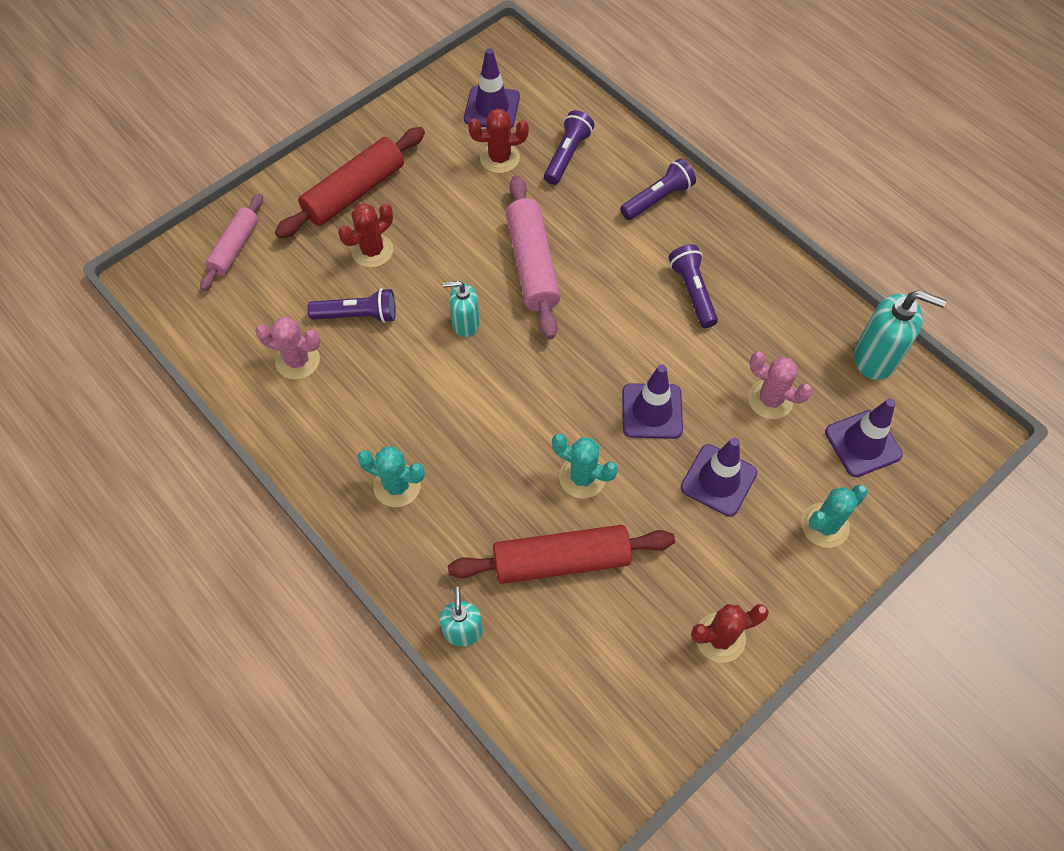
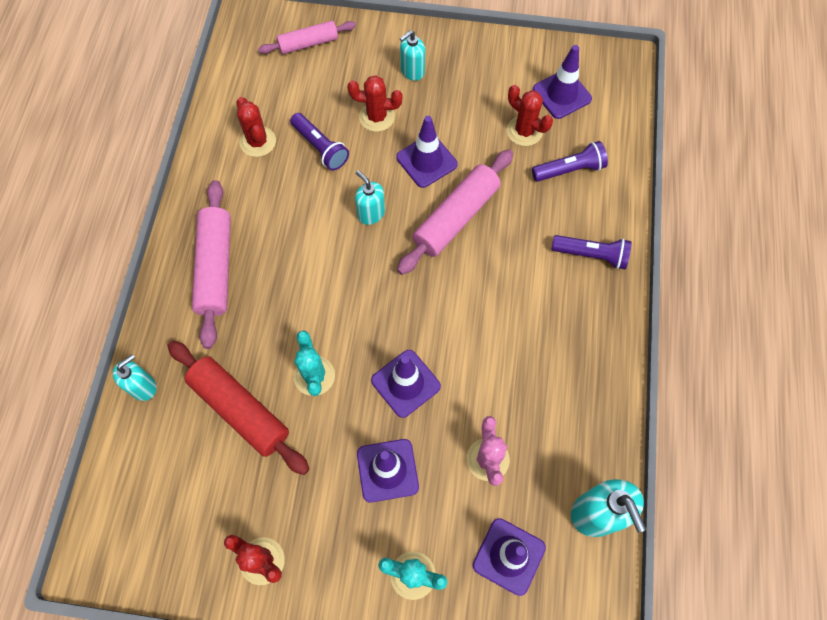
camera: 50 degrees right, 5 degrees up
(297, 360) = (258, 142): pink cactus -> red cactus
(354, 192) = (412, 71): red rolling pin -> turquoise soap dispenser
(397, 486) = (215, 268): turquoise cactus -> pink rolling pin
(456, 246) = (426, 161): none -> purple traffic cone
(692, 292) = (532, 338): purple flashlight -> none

